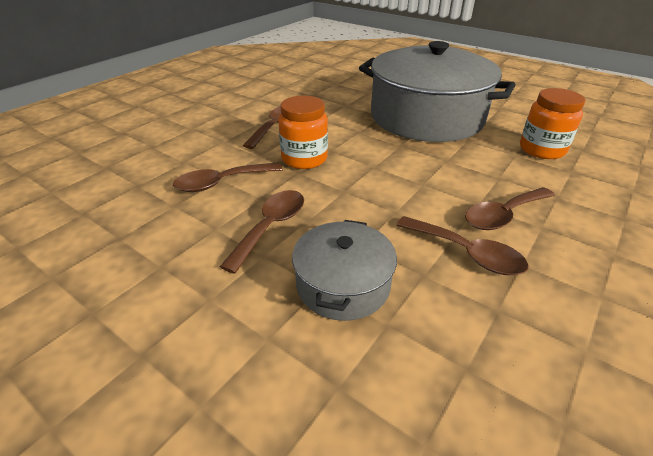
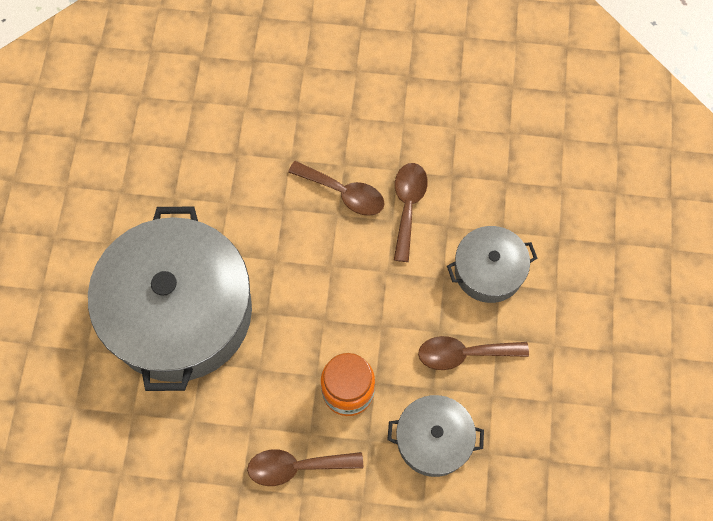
camera: 120 degrees left, 30 degrees up
(221, 183) = (433, 440): brown spoon -> grey pot
(542, 149) = (203, 182): orange jar -> none

